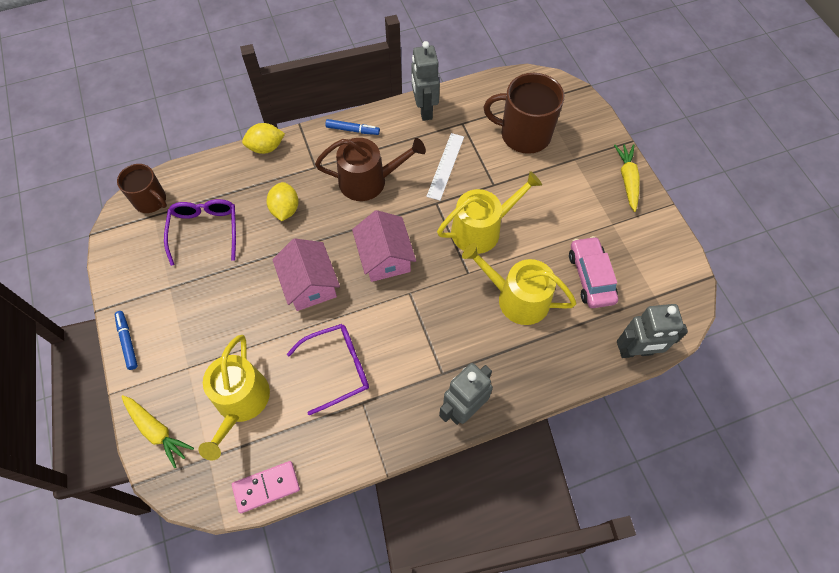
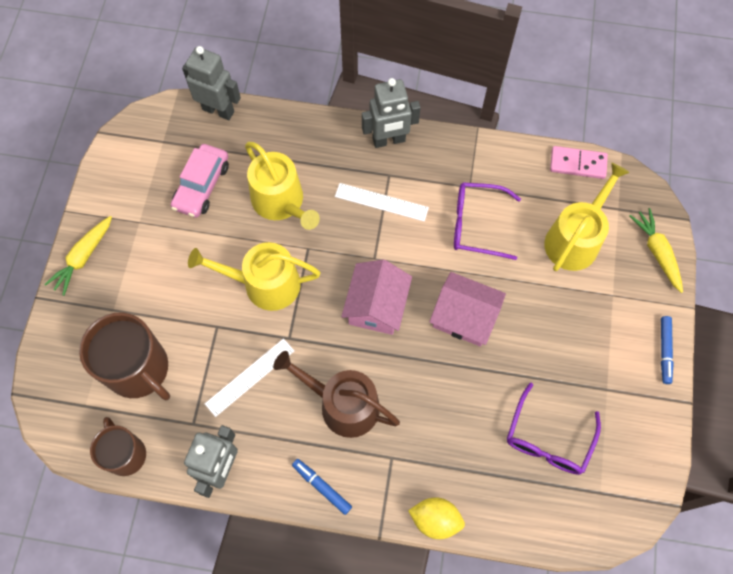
camera: 150 degrees left, 5 degrees up
(151, 201) = (597, 515): brown mug -> brown mug (125, 454)
(285, 209) = (450, 418): yellow lemon -> none
(310, 284) = (464, 317): pink house -> pink house turned 75 degrees counterclockwise
(433, 344) = (381, 202): none -> white ruler

